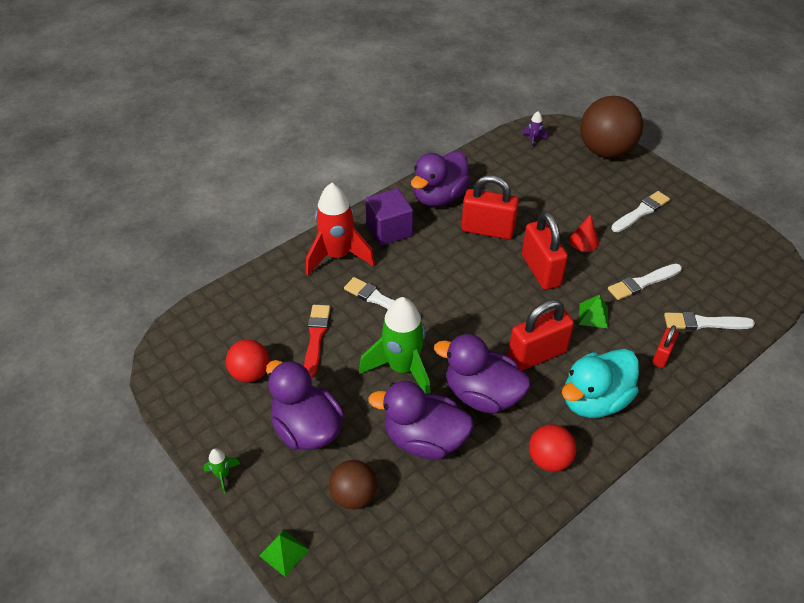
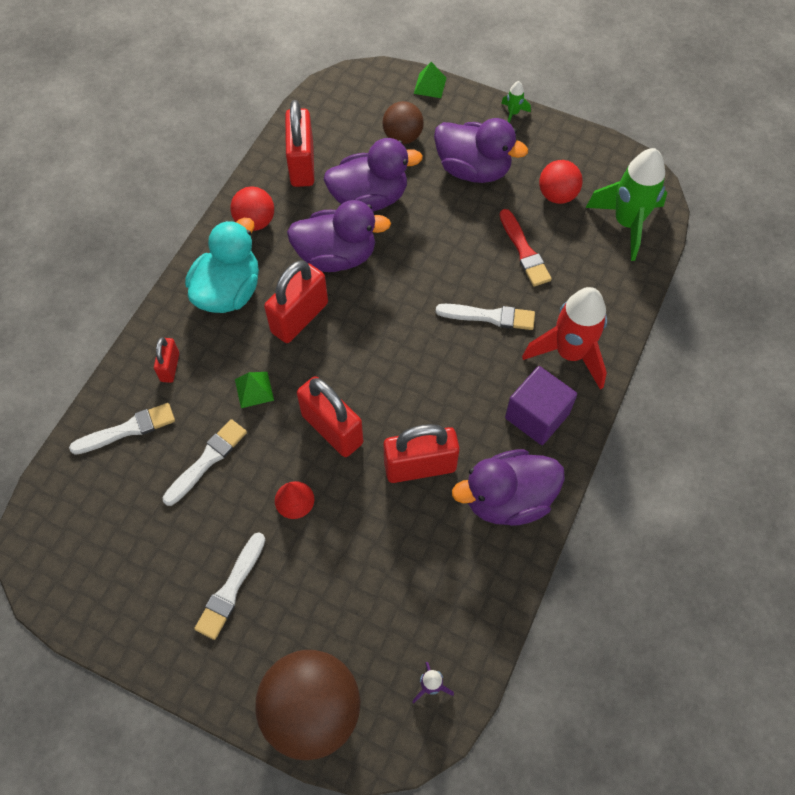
camera: 155 degrees right, 15 degrees up
(402, 368) = (423, 253): green rocket -> green rocket (627, 223)
(439, 197) = (507, 499): purple duck -> purple duck turned 120 degrees counterclockwise
(477, 506) = (302, 165): none -> red padlock

